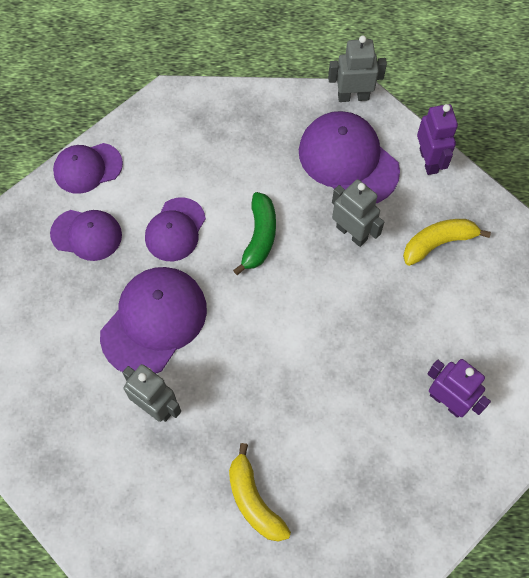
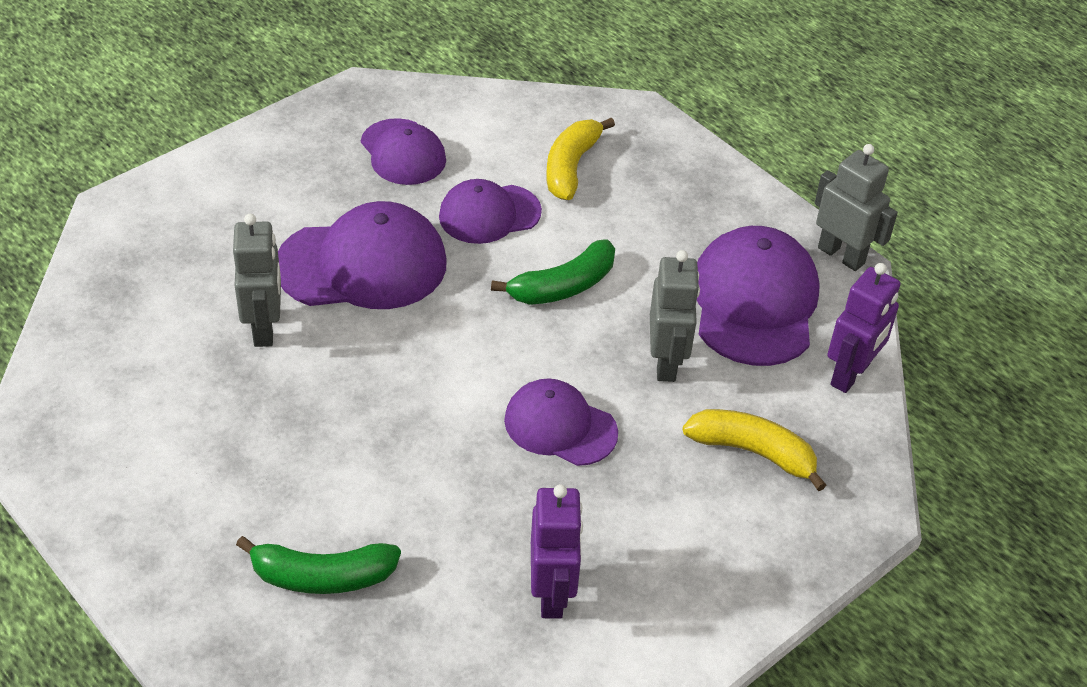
camera: 45 degrees right, 20 degrees down
(87, 168) = (479, 106): purple cap -> purple cap (560, 426)
(253, 500) = (234, 482): yellow banana -> yellow banana (571, 167)
(351, 501) = (322, 577): none -> green banana

